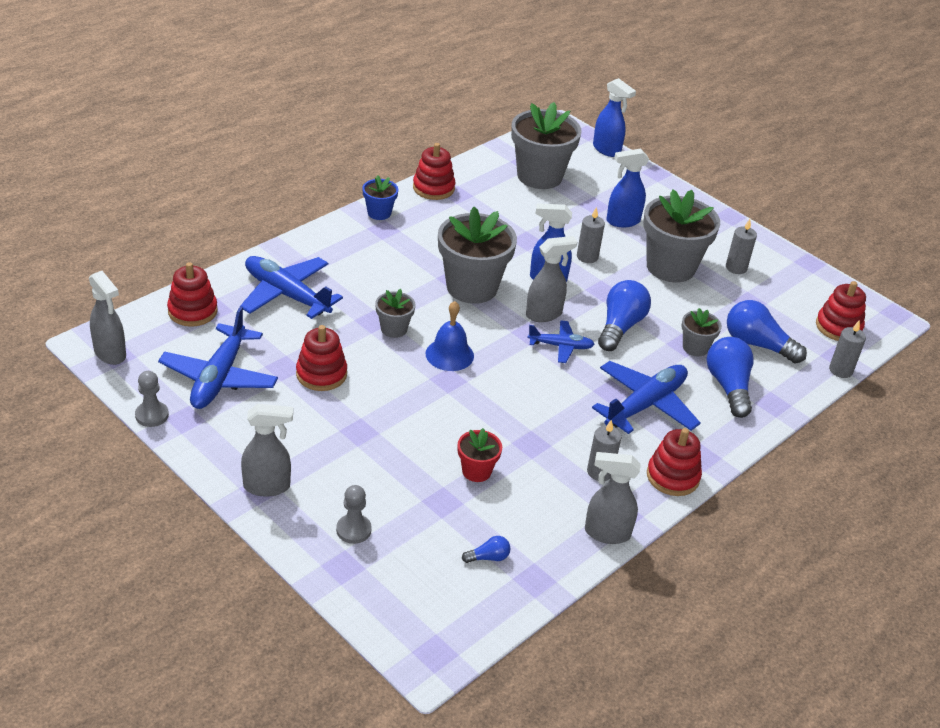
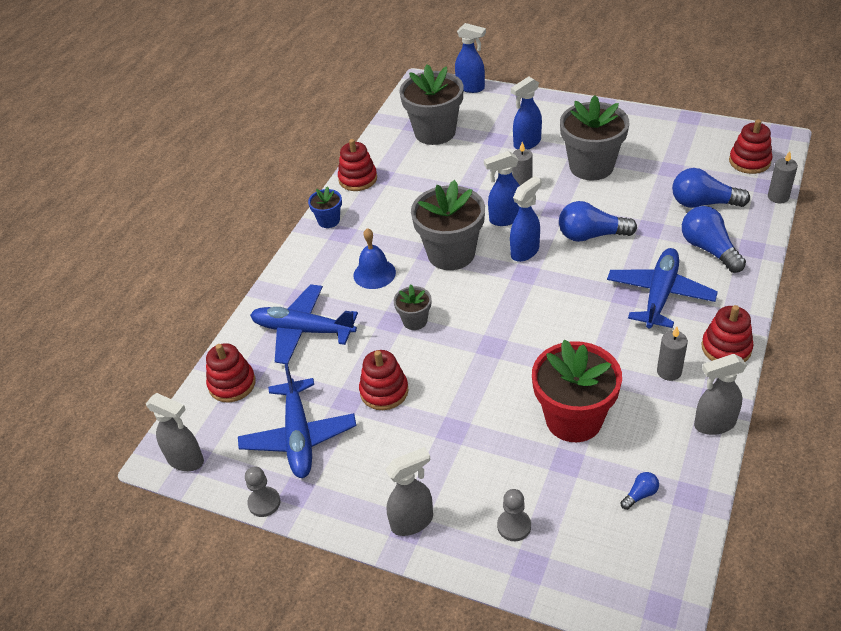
camera: 15 degrees left, 5 degrees up
(449, 354) = (476, 323): blue bell -> blue bell (374, 273)
(476, 471) = (573, 419): red flower pot -> red flower pot, size x2.04
(544, 314) = (525, 251): grey spray bottle -> blue spray bottle
(561, 346) = (558, 274): blue plane -> none
(620, 327) = (591, 235): blue light bulb -> blue light bulb turned 90 degrees counterclockwise
(695, 347) = (660, 227): grey flower pot -> none
(736, 268) = (640, 145): grey candle -> none

